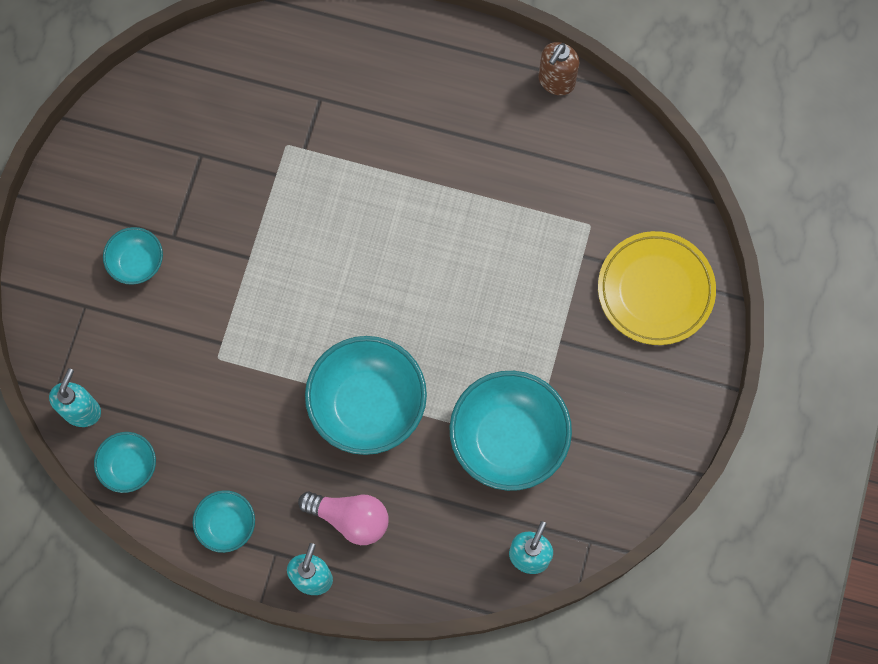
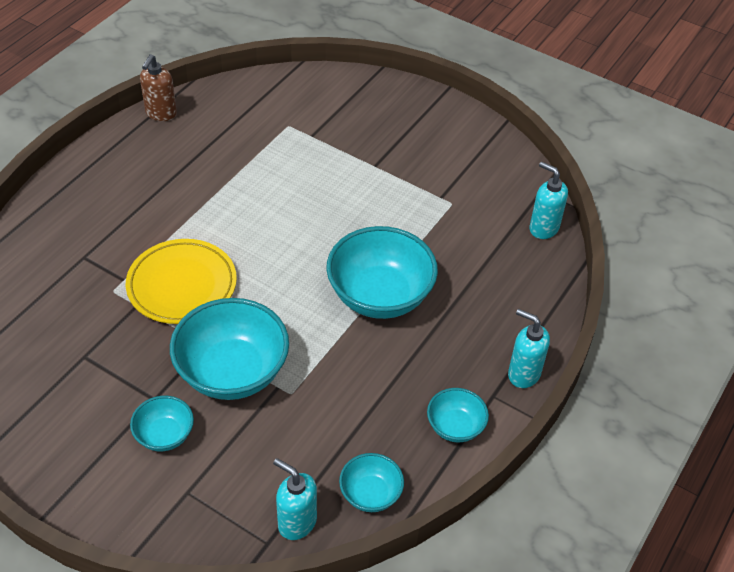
camera: 75 degrees left, 25 degrees down
(350, 518) = (477, 334): pink light bulb -> none
(508, 439) = (443, 215): turquoise bowl -> turquoise bowl (232, 372)
(556, 81) = (161, 114): brown soap dispenser -> brown soap dispenser turned 60 degrees clockwise
(655, 290) = (357, 106): yellow plate -> yellow plate (182, 285)

